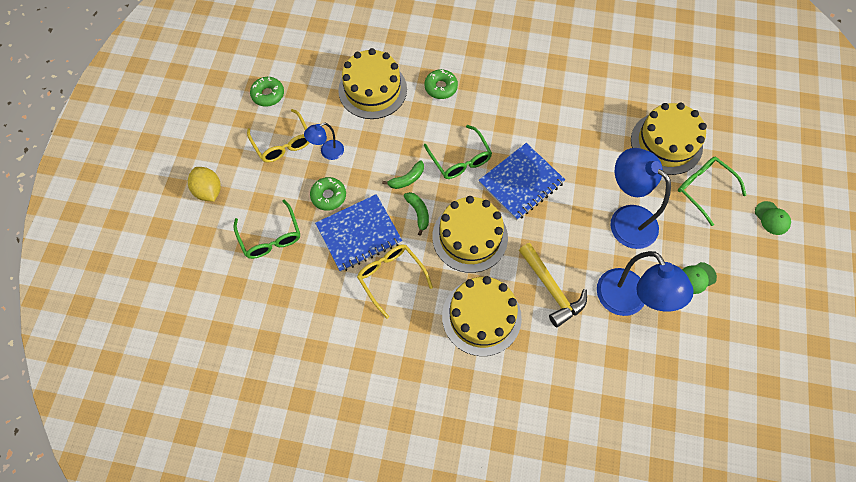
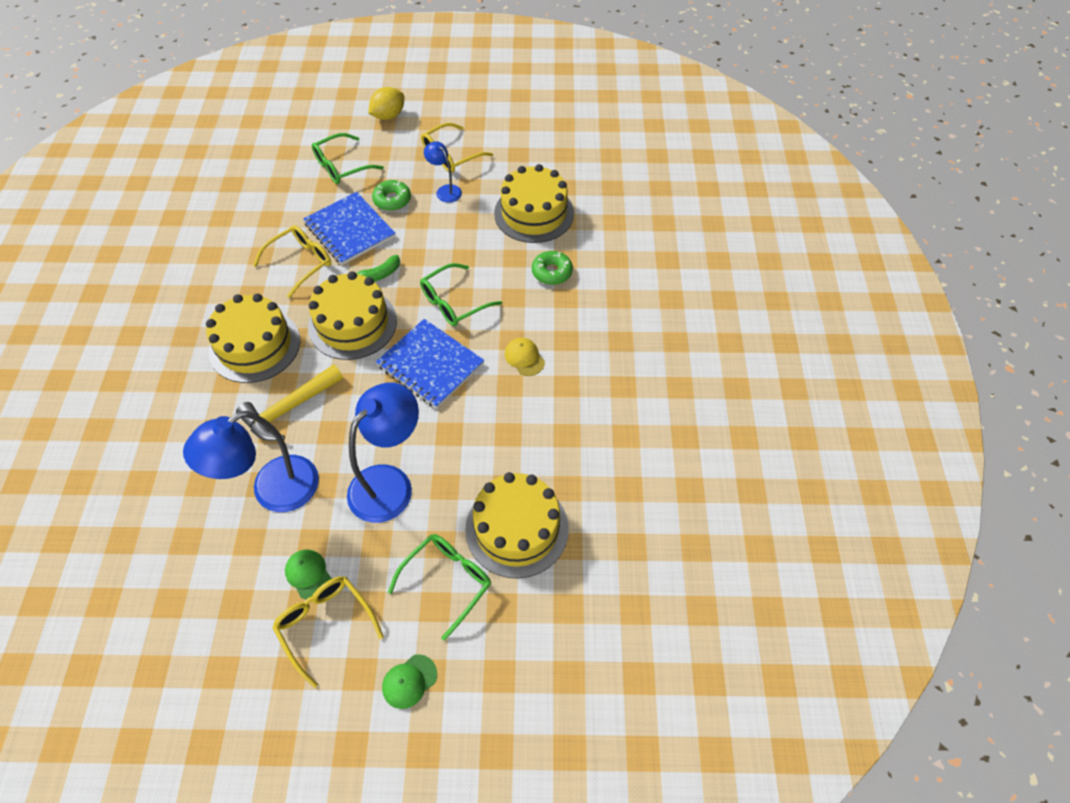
camera: 80 degrees right, 10 degrees down
(268, 94) = (508, 134): green donut -> none
(407, 179) = (421, 259): green banana -> none
(523, 118) = (524, 358): none -> yellow cap
(734, 267) = (325, 625): none -> yellow glasses

